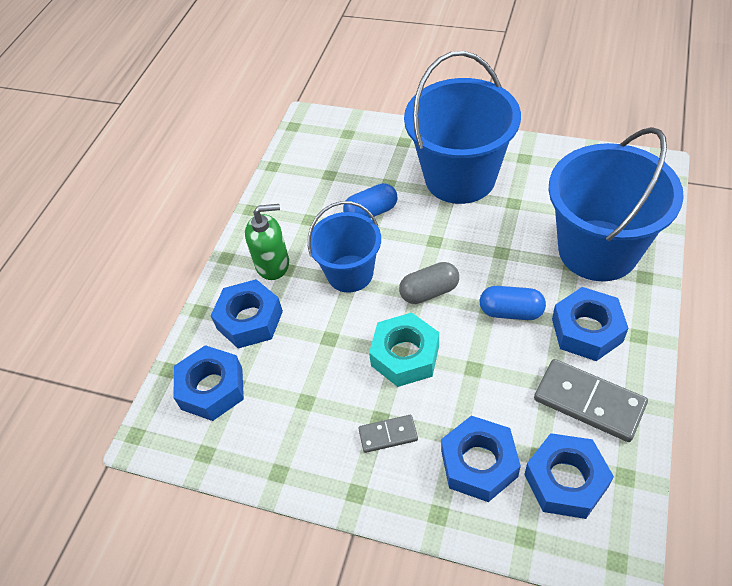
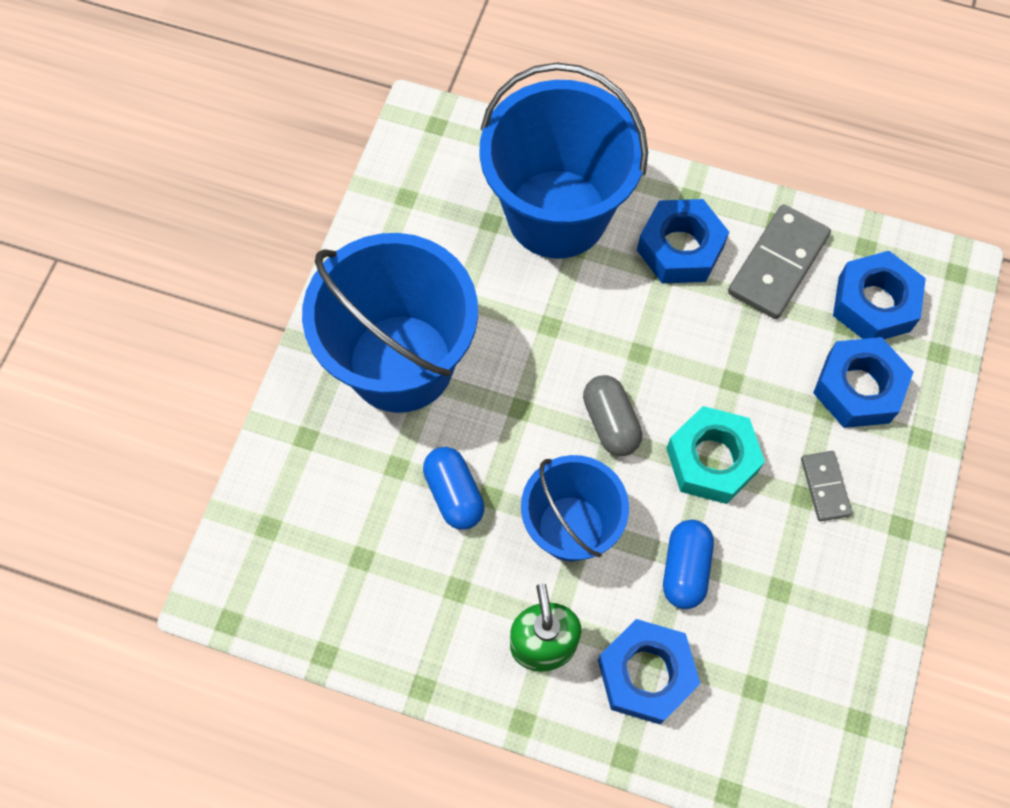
camera: 95 degrees left, 15 degrees up
(212, 388) = (760, 721): blue nut -> none
(511, 312) = (649, 327): blue capsule -> blue capsule (685, 569)

